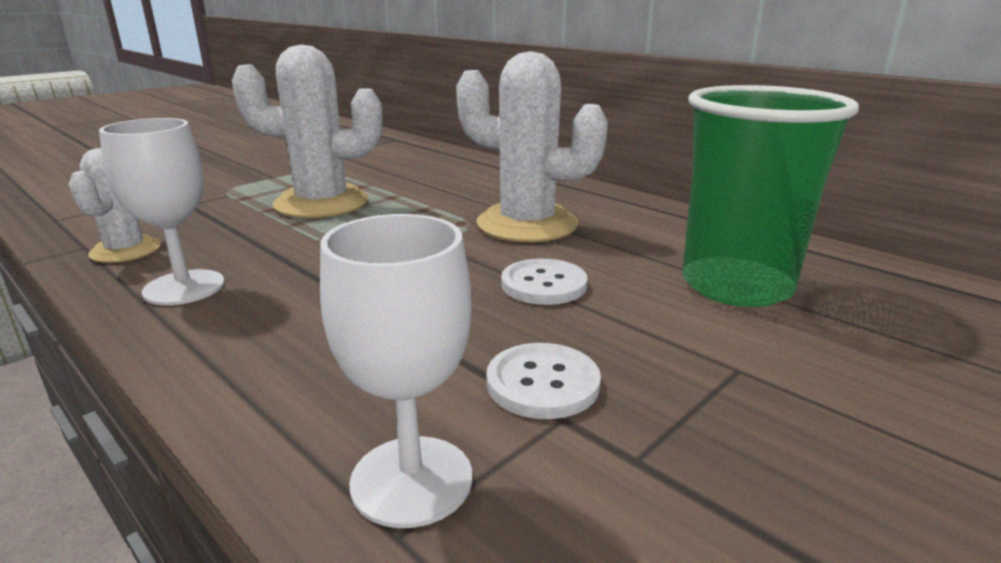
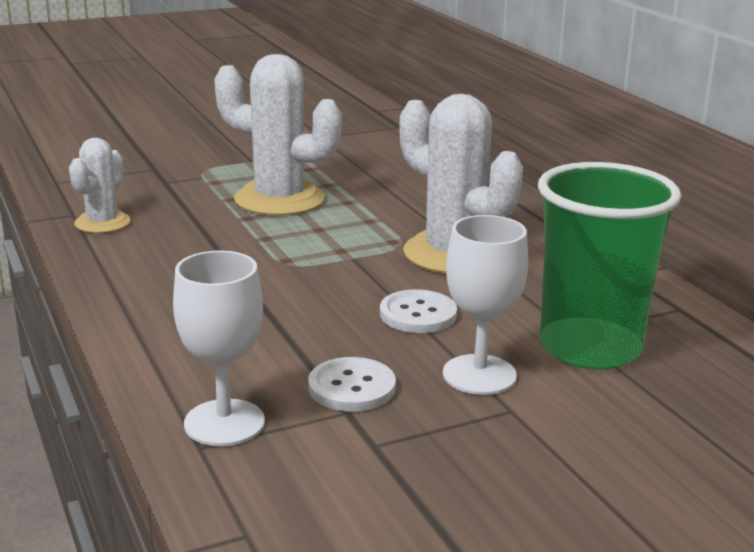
camera: 20 degrees right, 0 degrees up
(184, 287) = (135, 264): white goblet -> white goblet (479, 375)

